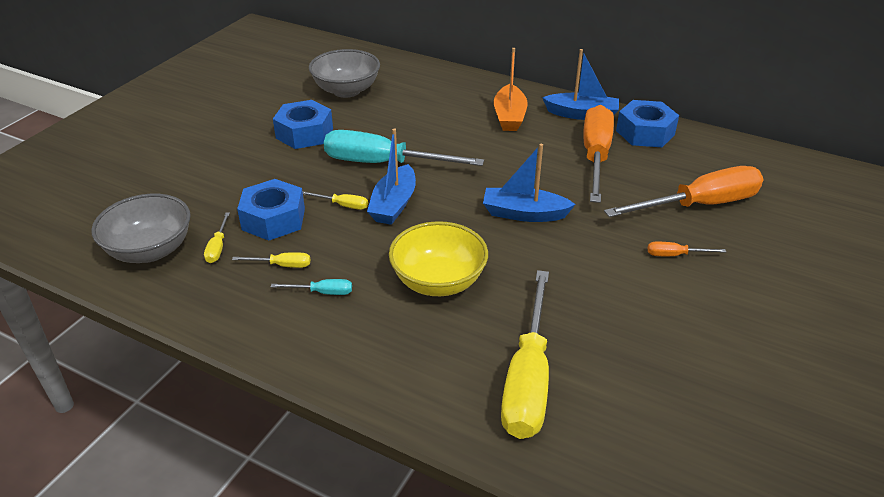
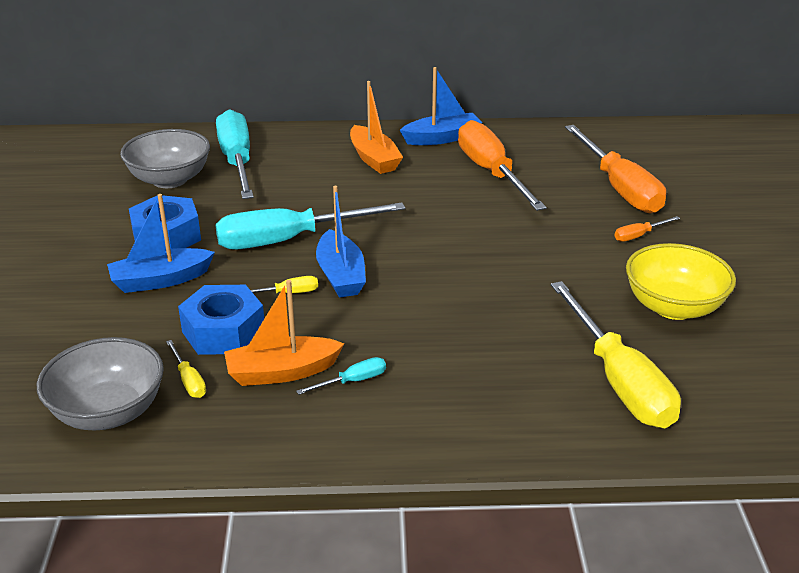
camera: 30 degrees left, 5 degrees down
(282, 265) = (282, 372): yellow screwdriver -> orange boat
(406, 89) = (237, 161): none -> turquoise screwdriver
(438, 281) = (457, 330): yellow bowl -> yellow bowl (673, 307)
(524, 214) = (476, 243): blue boat -> blue boat (160, 280)
(645, 133) = (515, 139): blue nut -> none
(699, 205) = (619, 188): orange screwdriver -> orange screwdriver turned 120 degrees clockwise

